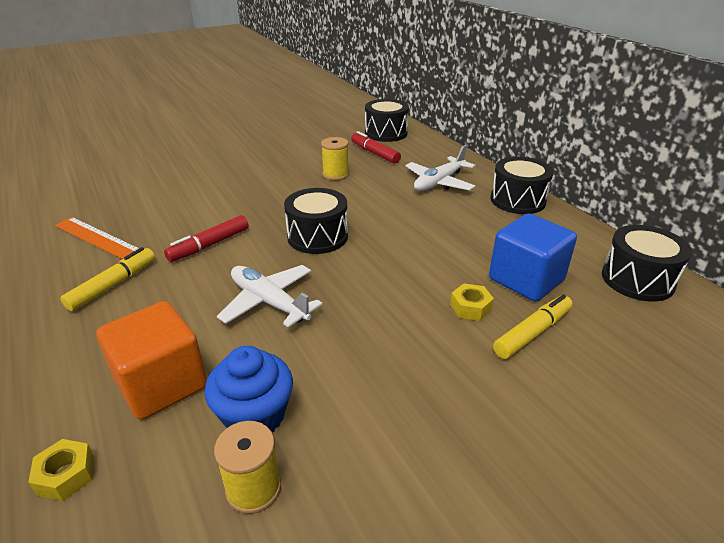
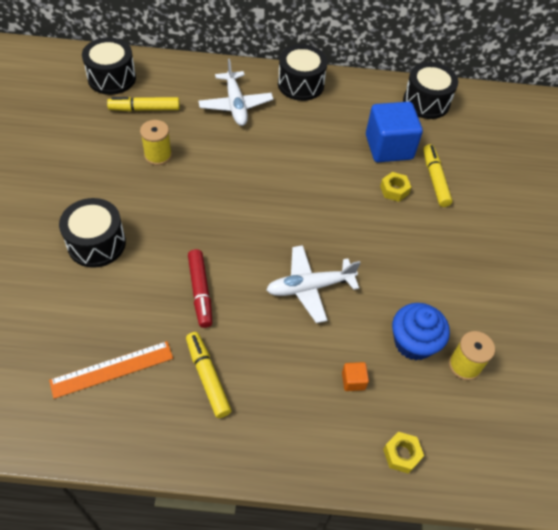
camera: 60 degrees left, 20 degrees up
(162, 384) = (353, 381): orange cube -> orange cube, size x0.41
(317, 236) = (248, 219): black drum -> black drum (96, 243)
(375, 153) = (144, 109): red marker -> yellow marker

